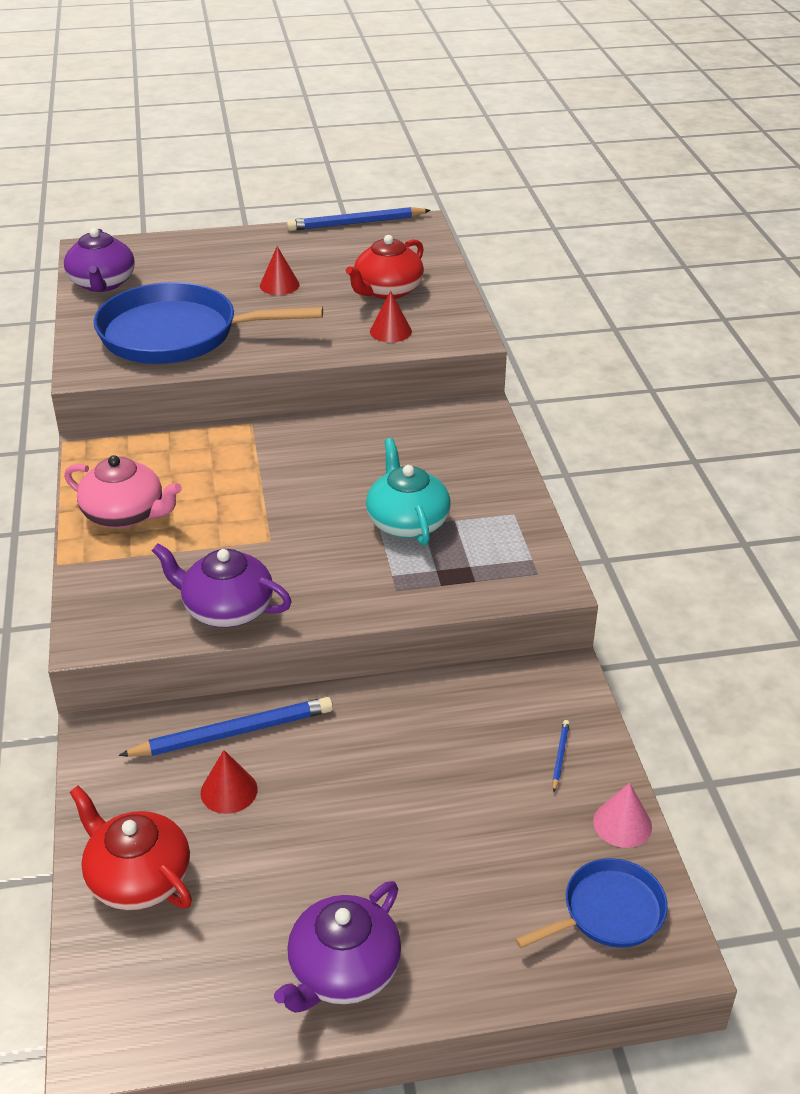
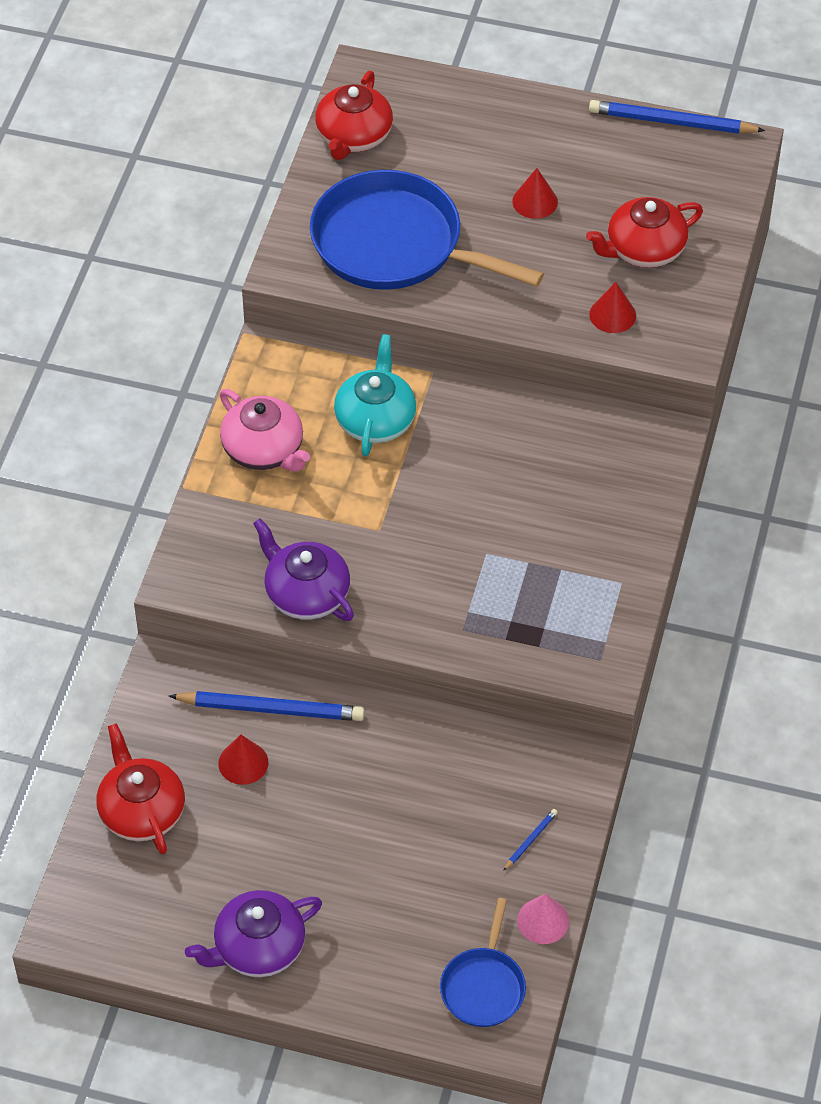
camera: 25 degrees right, 15 degrees up
(102, 283) = (353, 136): purple teapot -> red teapot
(407, 522) = (515, 555): turquoise teapot -> turquoise teapot (375, 420)
(608, 911) = (483, 987): blue pan -> blue pan turned 105 degrees clockwise

